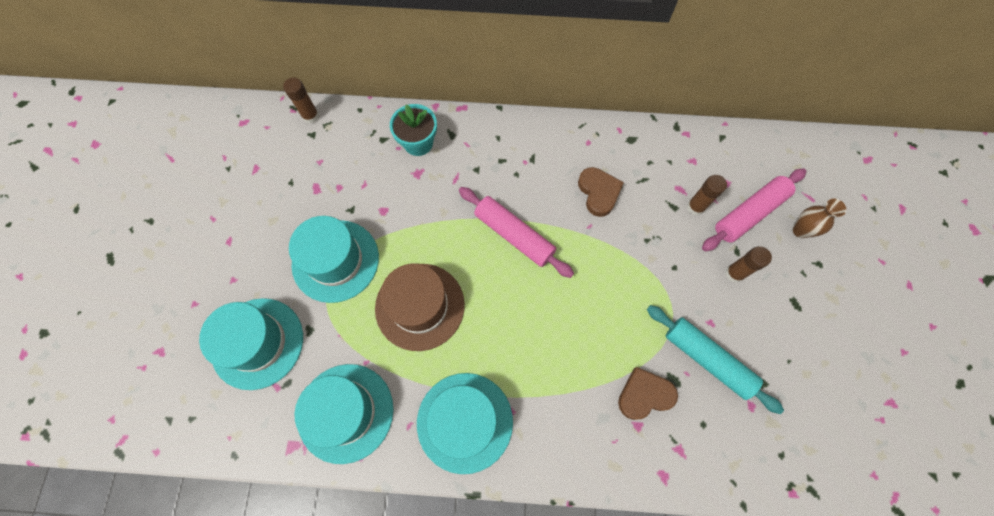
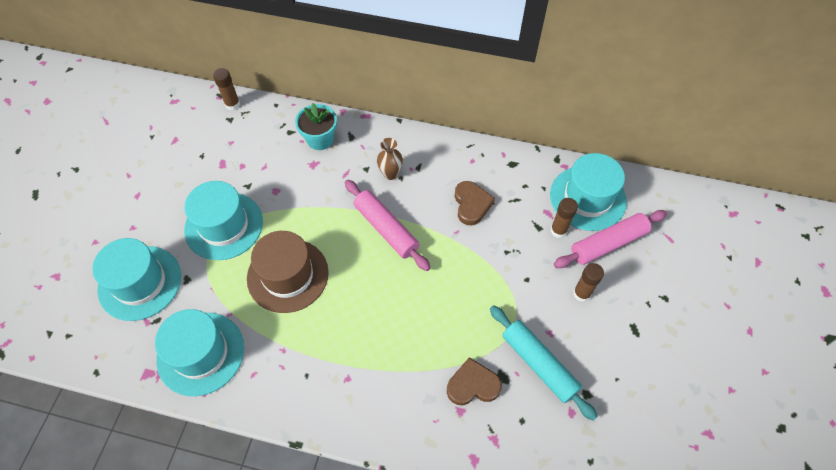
camera: 10 degrees right, 10 degrees down
(465, 422) = (303, 380): turquoise hat -> turquoise hat (587, 198)
(800, 230) = (654, 266): brown vase -> brown vase (390, 174)

